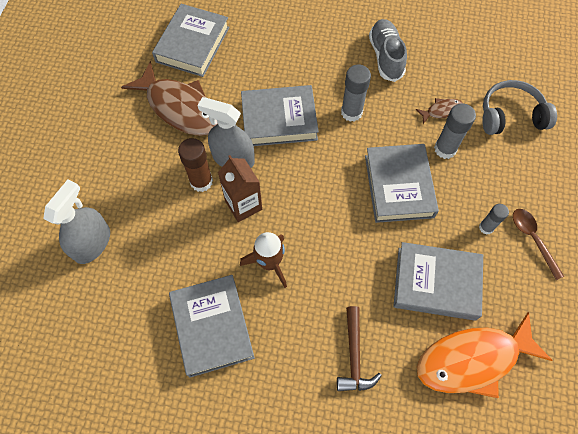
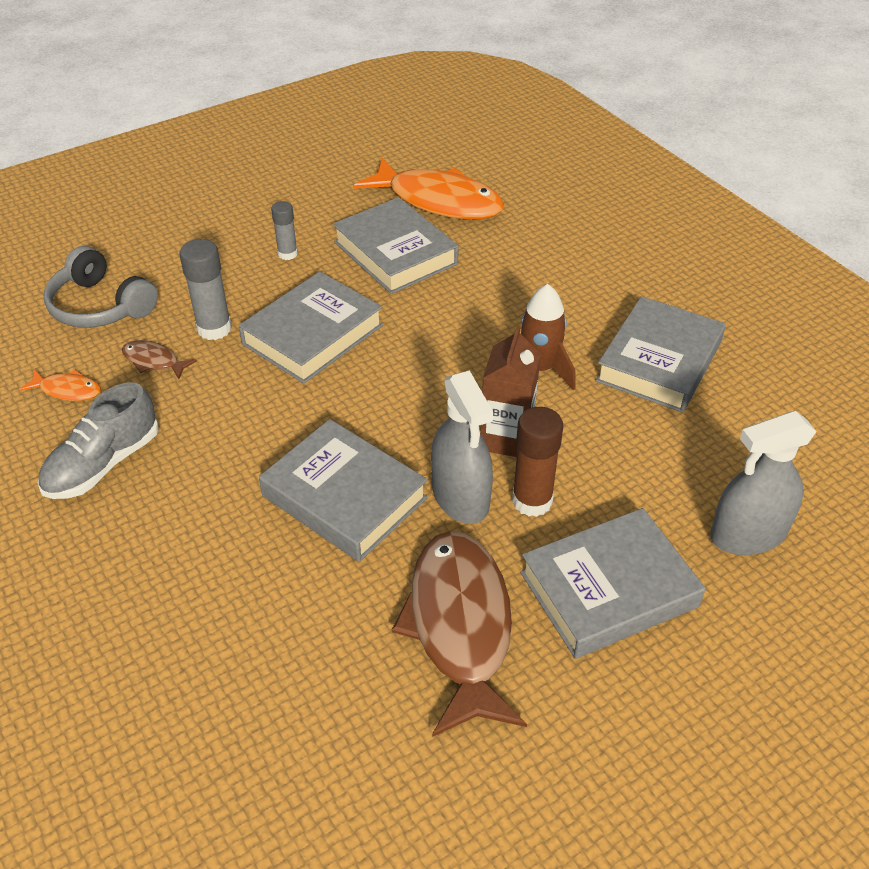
camera: 135 degrees left, 20 degrees down
(193, 44) = (323, 724): grey book -> grey book (608, 589)
(351, 112) = (248, 436): grey glue stick -> none
(354, 356) = (537, 261): brown hammer -> none
(450, 70) = (67, 390): none -> orange fish
(532, 239) = (264, 222): brown spoon -> none

